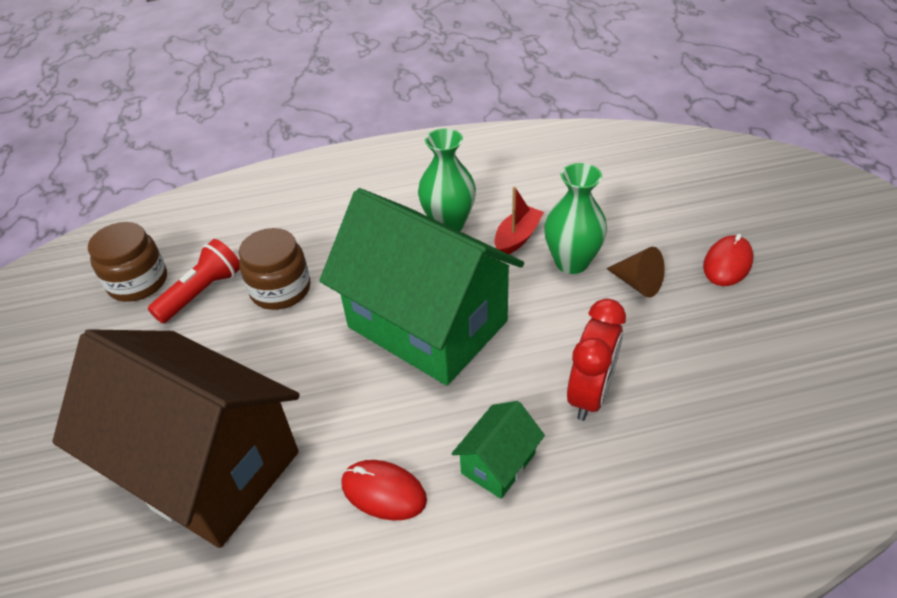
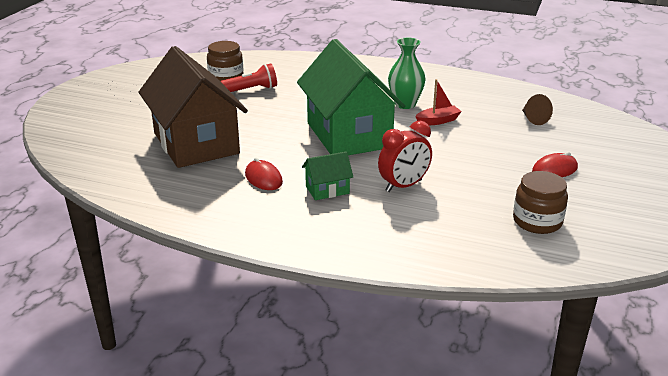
camera: 30 degrees right, 15 degrees down
(280, 289) = (289, 100): brown jar -> brown jar (537, 221)
(571, 262) = (457, 139): green vase -> none
(637, 283) = (486, 159): brown cone -> brown cone (533, 119)

